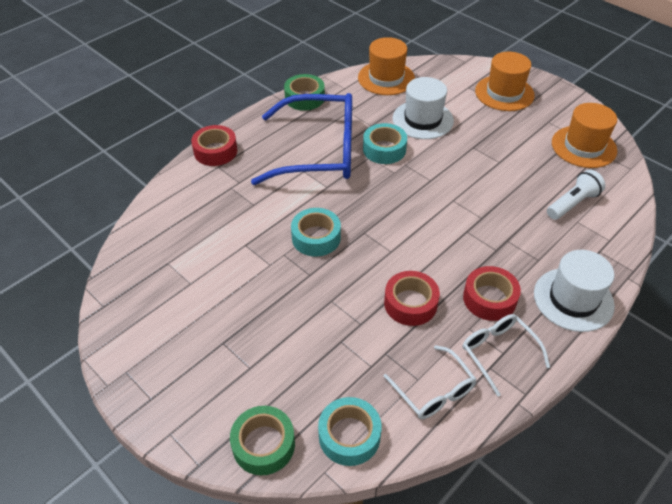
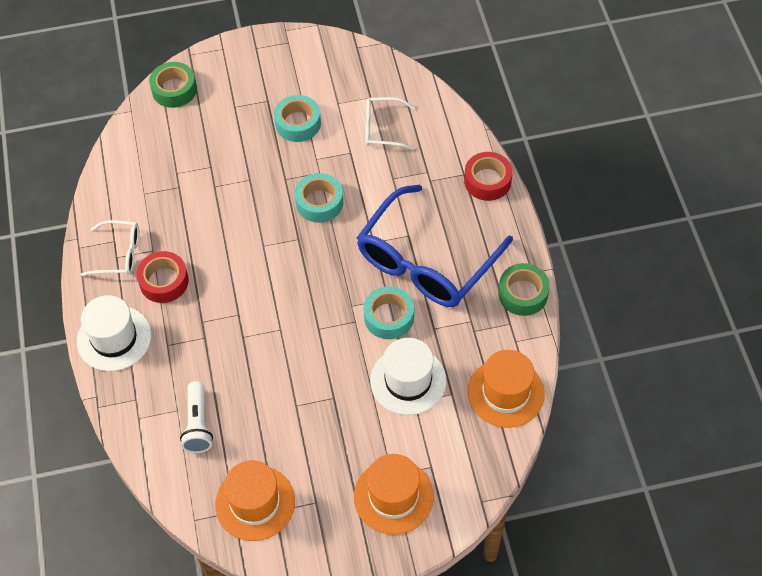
camera: 125 degrees right, 10 degrees up
(349, 436) = (141, 134): turquoise tape -> turquoise tape (298, 123)
(410, 303) = (204, 227): red tape -> none
(434, 391) = (128, 196): white glasses -> white glasses (382, 129)

